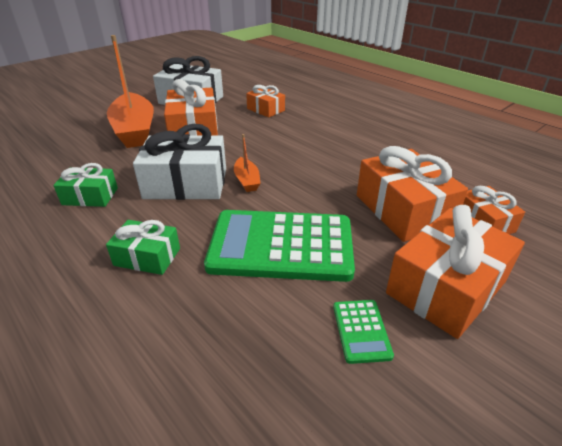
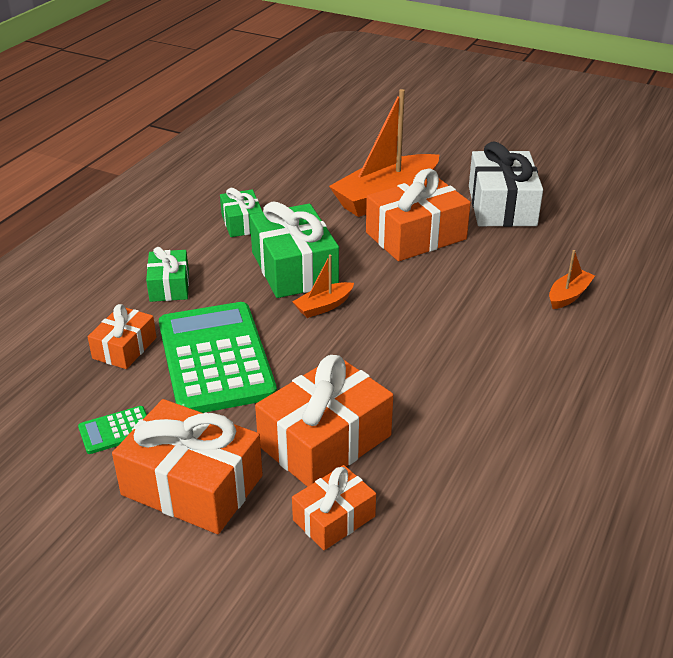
camera: 70 degrees right, 0 degrees up
(186, 184) = (294, 268): white gift -> green gift
(265, 109) = (525, 273): orange gift -> orange gift (124, 348)
(296, 105) = (568, 295): none -> orange boat

